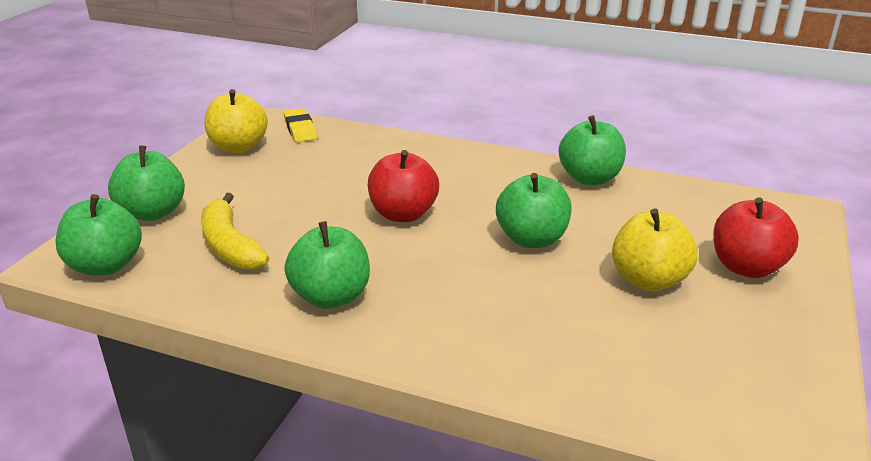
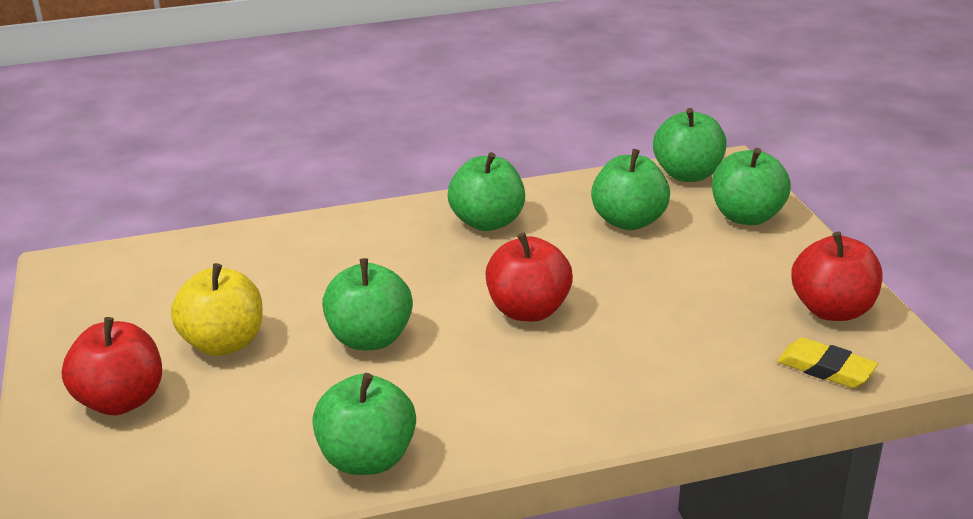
camera: 145 degrees right, 0 degrees up
(230, 246) = (629, 221): yellow banana -> green apple
(238, 147) = (832, 310): yellow apple -> red apple

